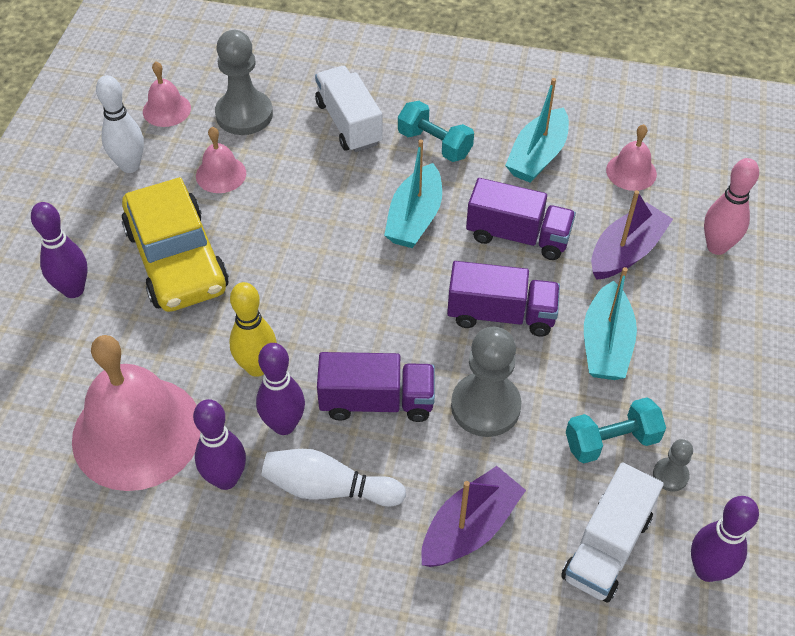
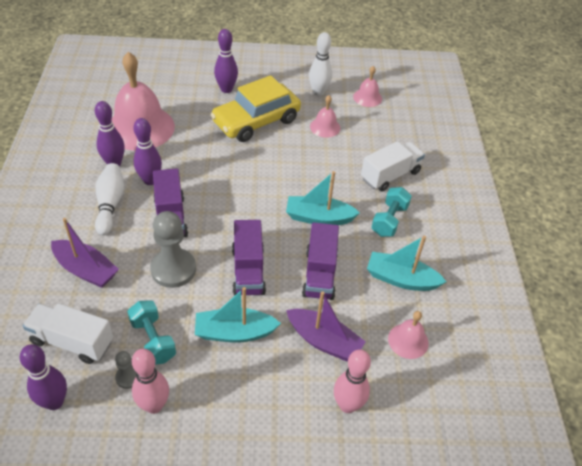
camera: 75 degrees right, 5 degrees down
(244, 114) = (377, 128): grey pawn -> none
(257, 367) = (187, 164): yellow bowling pin -> none
(714, 447) = (154, 405): none -> pink bowling pin

